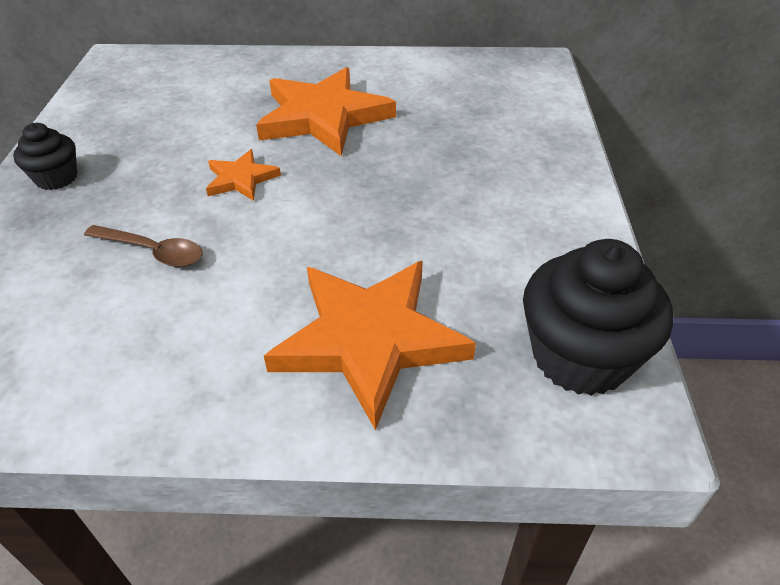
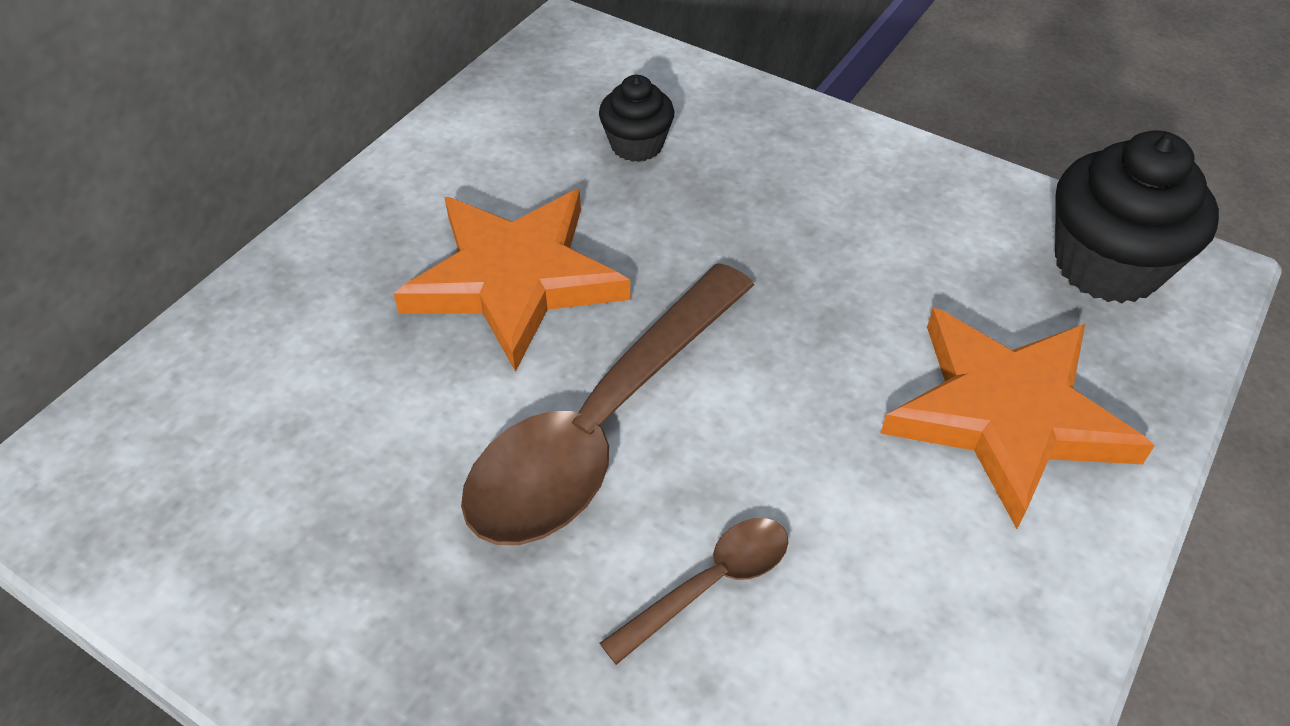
camera: 60 degrees left, 5 degrees up
(56, 178) = (405, 675): black cupcake -> black cupcake (636, 145)
(241, 179) = (602, 425): orange star -> brown spoon

